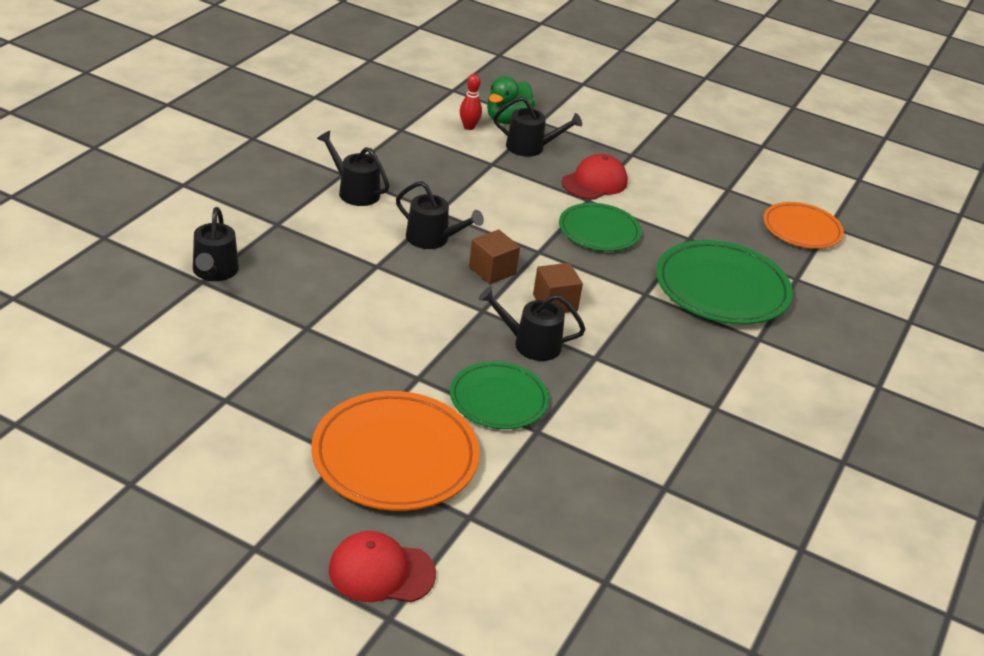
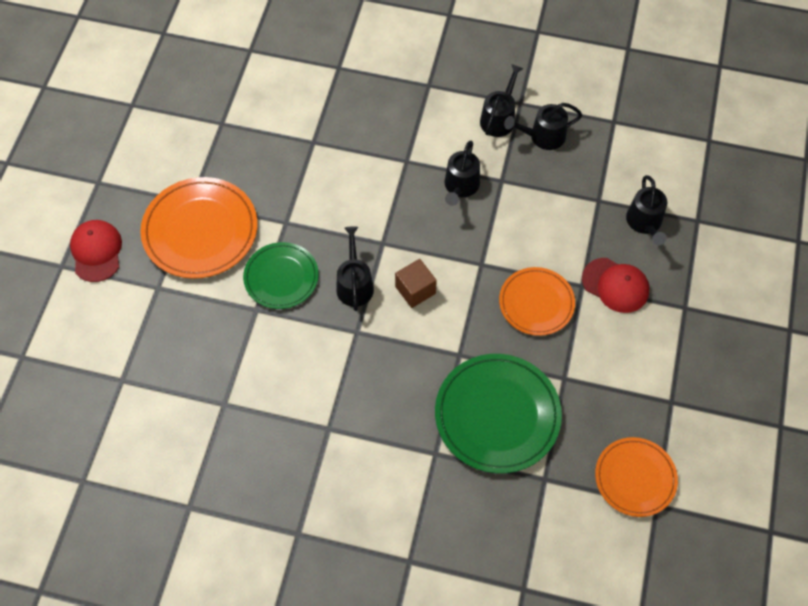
camera: 80 degrees right, 25 degrees up
(214, 272) = (352, 70): black watering can -> black watering can (543, 136)
(469, 127) = (650, 168): red bowling pin -> none
(492, 270) = (438, 237): brown cube -> none
(507, 120) = (683, 194): green duck -> none
(599, 231) = (536, 303): green plate -> orange plate

